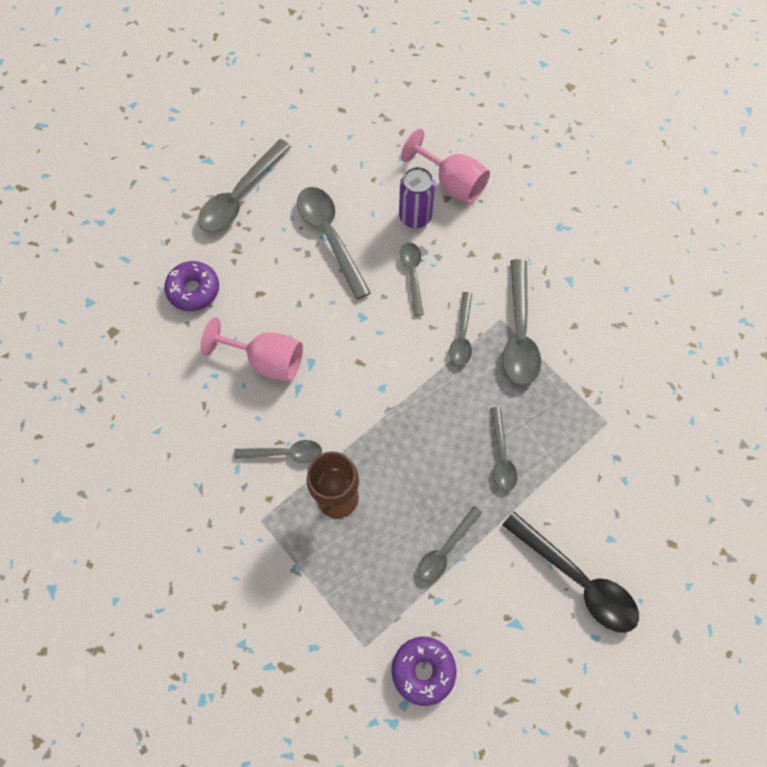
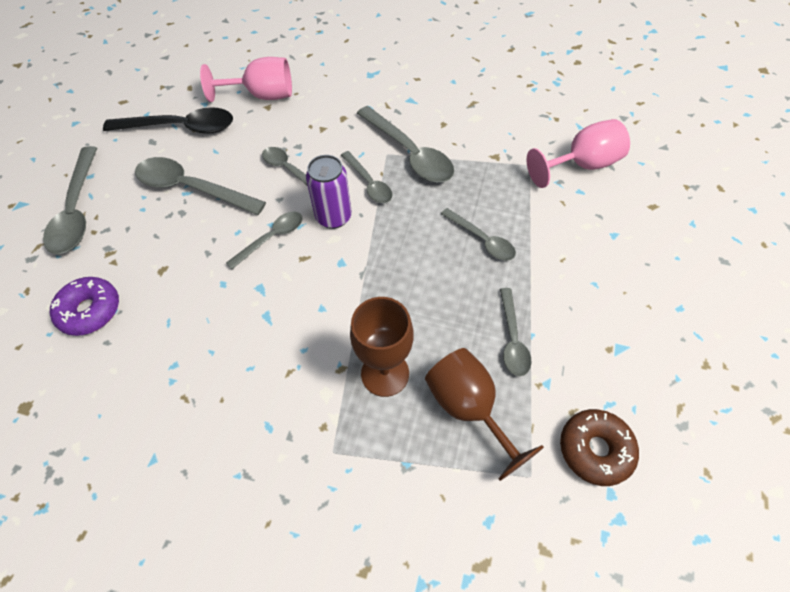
camera: 40 degrees left, 10 degrees down
(266, 360) = (216, 316): pink goblet -> pink goblet (581, 165)
(285, 453) = (303, 377): grey spoon -> grey spoon (271, 238)
(369, 569) = (469, 408): none -> brown goblet
(415, 217) = (253, 132): purple can -> purple can (333, 217)
(423, 670) = (595, 449): purple donut -> brown donut
(577, 579) = (624, 279): black spoon -> black spoon (180, 128)

